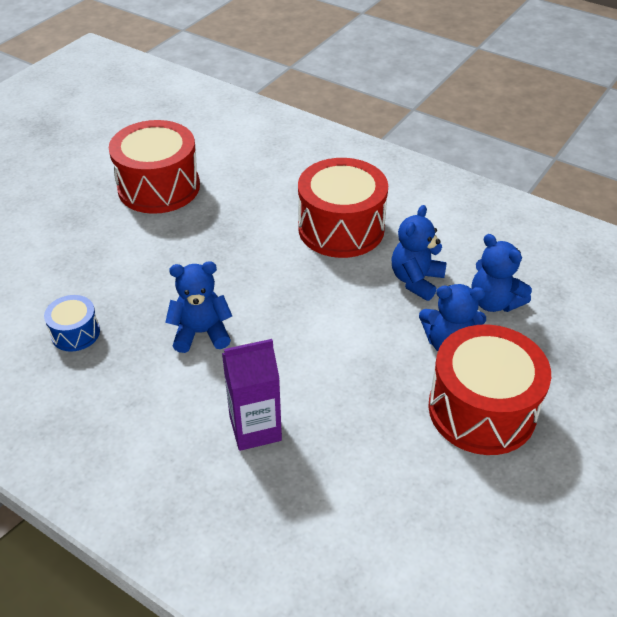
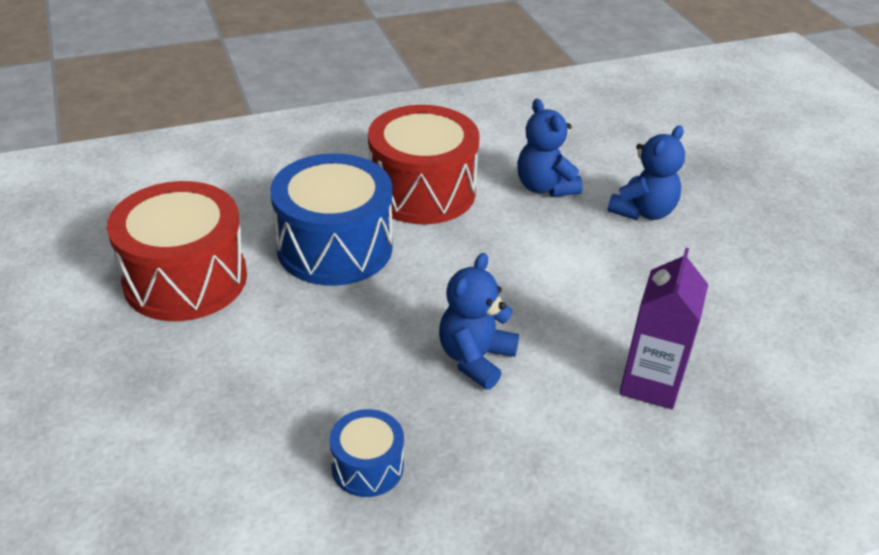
camera: 55 degrees left, 5 degrees down
(244, 223) = (335, 247): none -> blue drum
(482, 410) = (735, 235): red drum -> none
(494, 302) = (615, 163): blue teddy bear -> none

